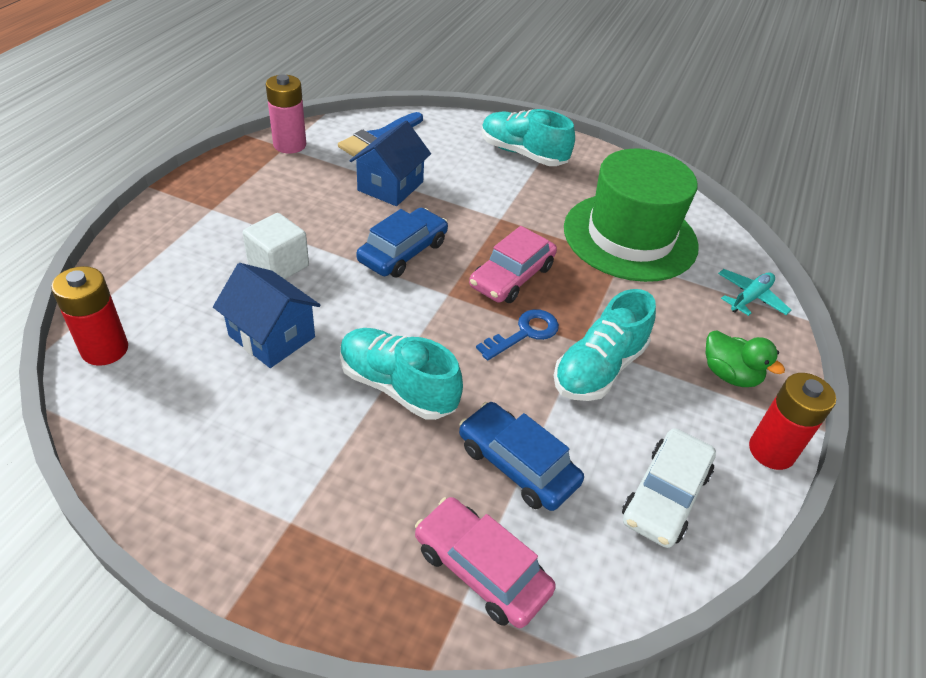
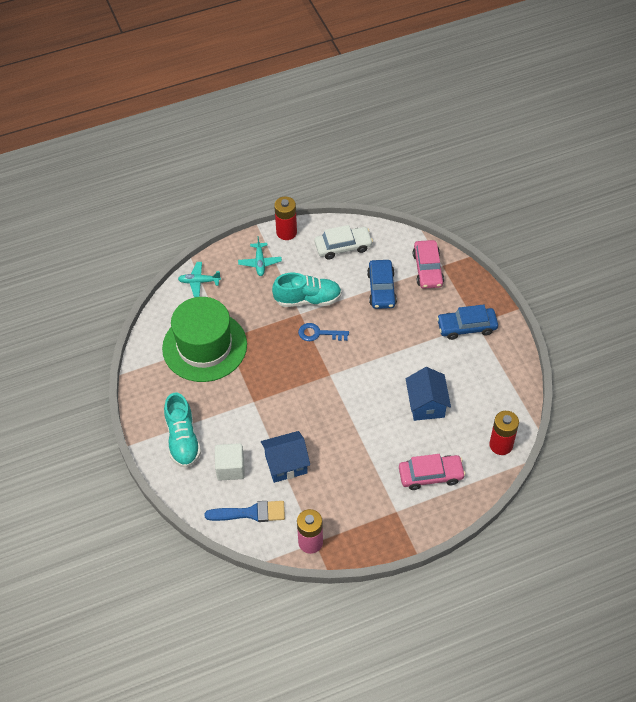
camera: 130 degrees left, 10 degrees up
(278, 265) = (392, 445): white cube -> white cube (230, 468)
(397, 386) = (395, 346): turquoise shoe -> none
(403, 252) = (325, 413): blue car -> blue car (466, 327)
(512, 276) = (290, 364): pink car -> pink car (430, 475)
(729, 374) = (260, 262): green duck -> turquoise plane

